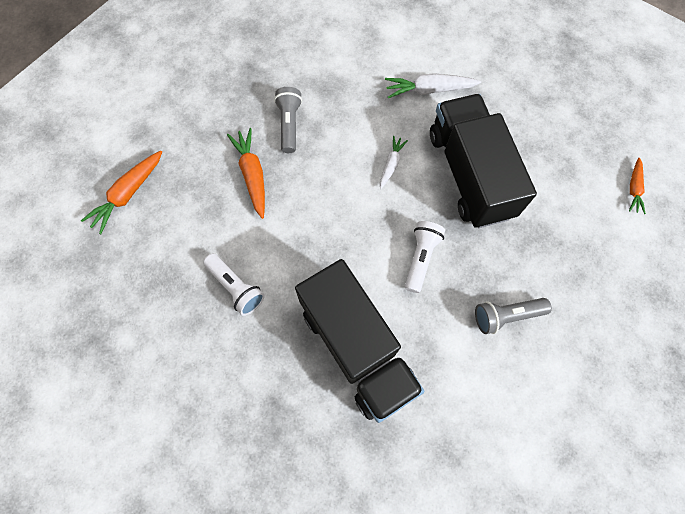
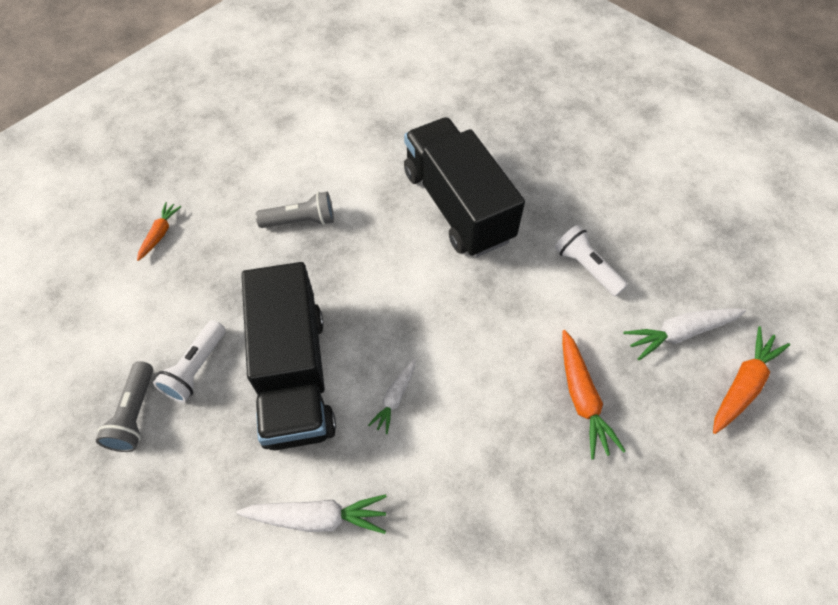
camera: 175 degrees left, 10 degrees down
(166, 232) = (680, 333): none -> white carrot
(289, 125) = (535, 473): grey flashlight -> grey flashlight (134, 414)
(421, 258) = (378, 281): white flashlight -> white flashlight (196, 368)
(634, 189) = (95, 340): orange carrot -> orange carrot (160, 234)

